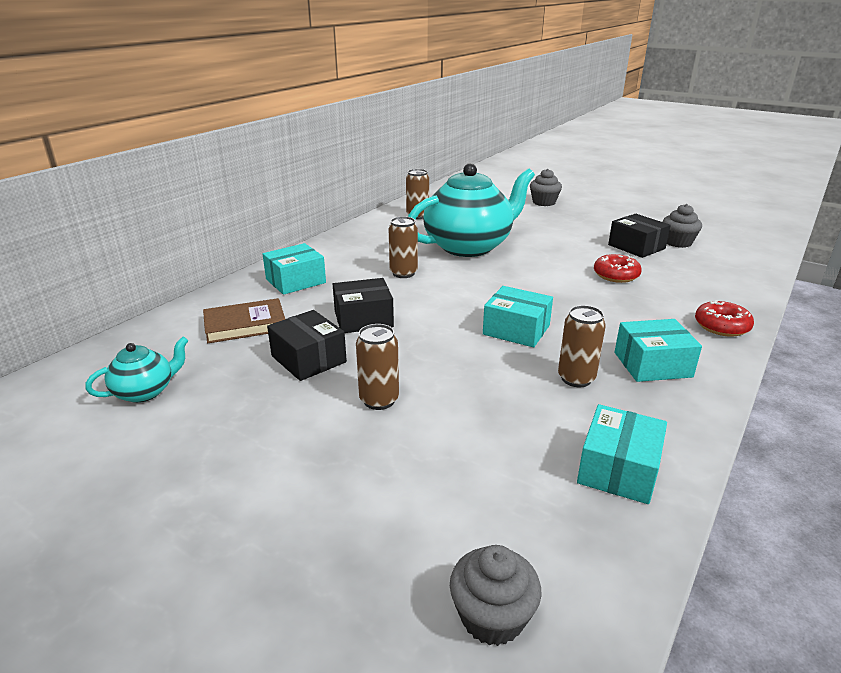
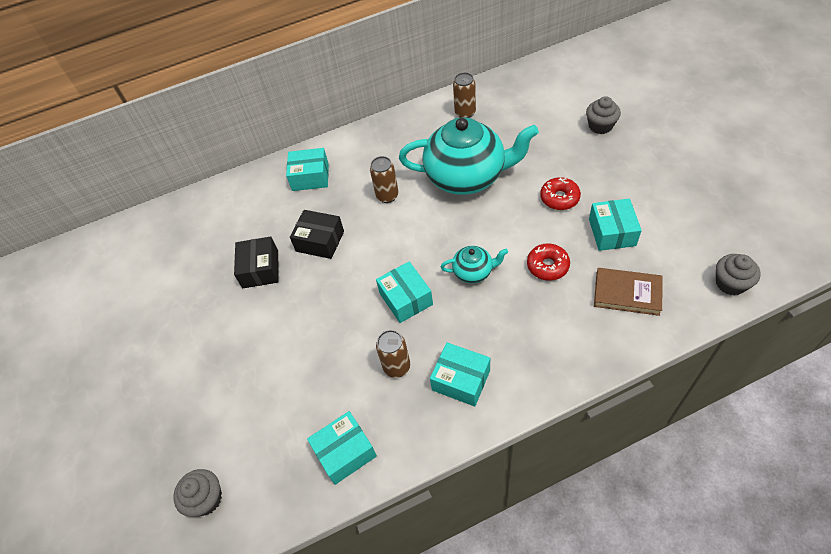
camera: 40 degrees right, 25 degrees up
(145, 392) = (166, 260): turquoise teapot -> turquoise teapot (473, 272)
(245, 325) = (249, 217): brown book -> brown book (627, 293)
(379, 400) = (270, 327): brown can -> none
(636, 247) = (612, 232): black box -> turquoise box
(677, 242) = (660, 241): grey cupcake -> grey cupcake (730, 283)
(721, 326) = (561, 367): red donut -> red donut (559, 198)

